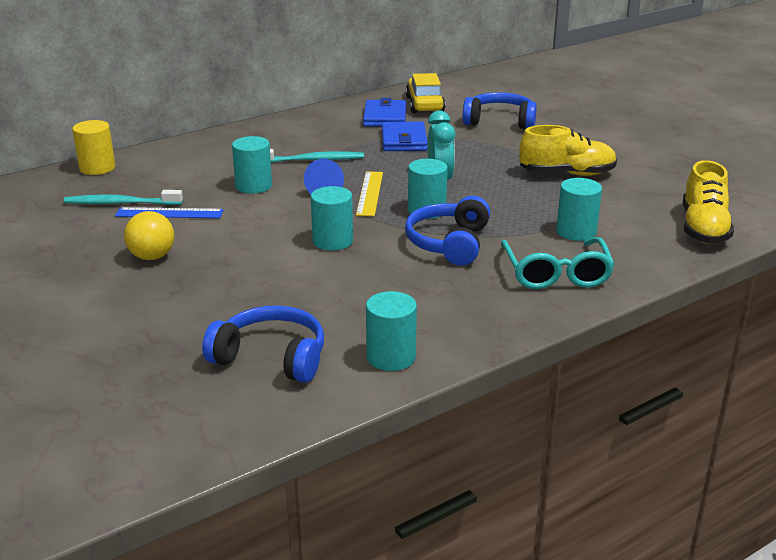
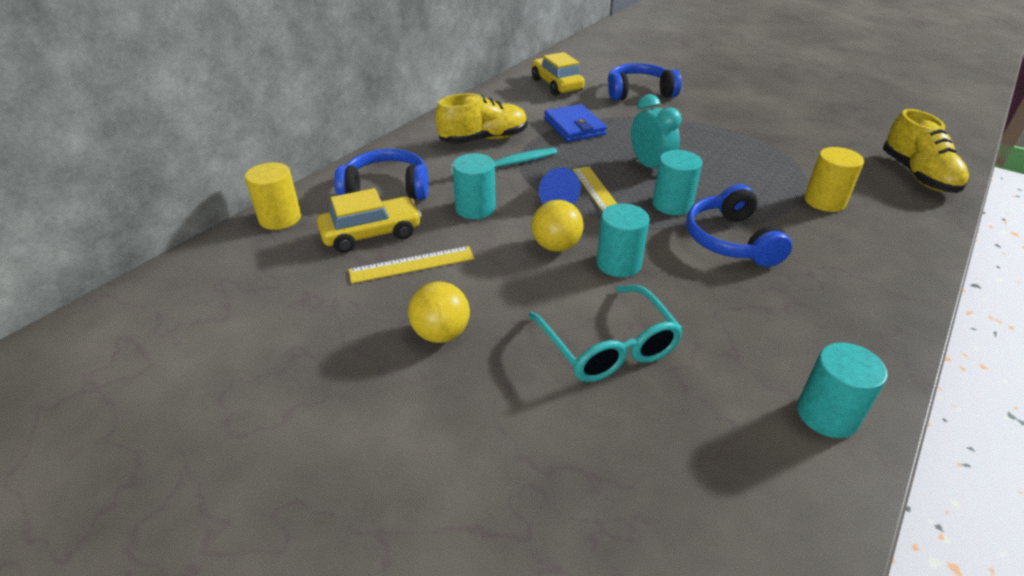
camera: 20 degrees left, 10 degrees up
(120, 203) = (344, 262): turquoise toothbrush -> none
(156, 189) = (371, 234): none -> yellow car
(169, 213) = (412, 264): blue ruler -> yellow ruler
(271, 357) = (706, 457): blue headphones -> blue headphones (386, 188)
(293, 221) = (556, 246): none -> yellow ball
(384, 117) = (533, 104): blue wallet -> none
(556, 273) = (860, 255): turquoise glasses -> turquoise glasses (608, 346)
(567, 174) = (750, 138): yellow shoe -> yellow shoe (484, 139)
(576, 232) = (824, 201): turquoise cylinder -> yellow cylinder

